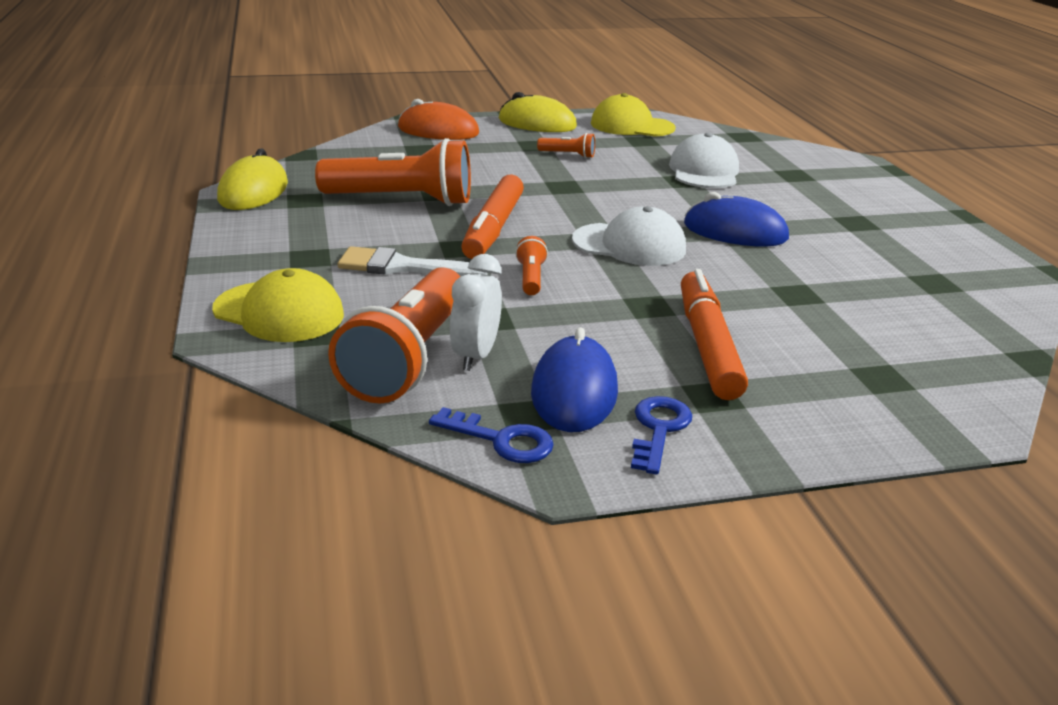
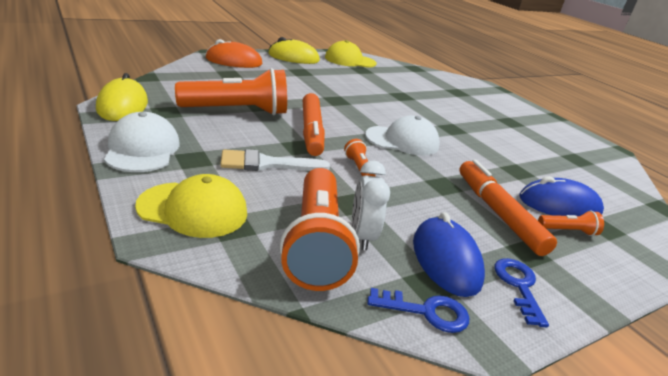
camera: 20 degrees left, 0 degrees up
(568, 155) = (325, 79): orange flashlight -> orange flashlight (568, 231)
(704, 171) = (409, 90): white cap -> white cap (142, 149)
(735, 231) = (454, 129): blue mouse -> blue mouse (559, 205)

